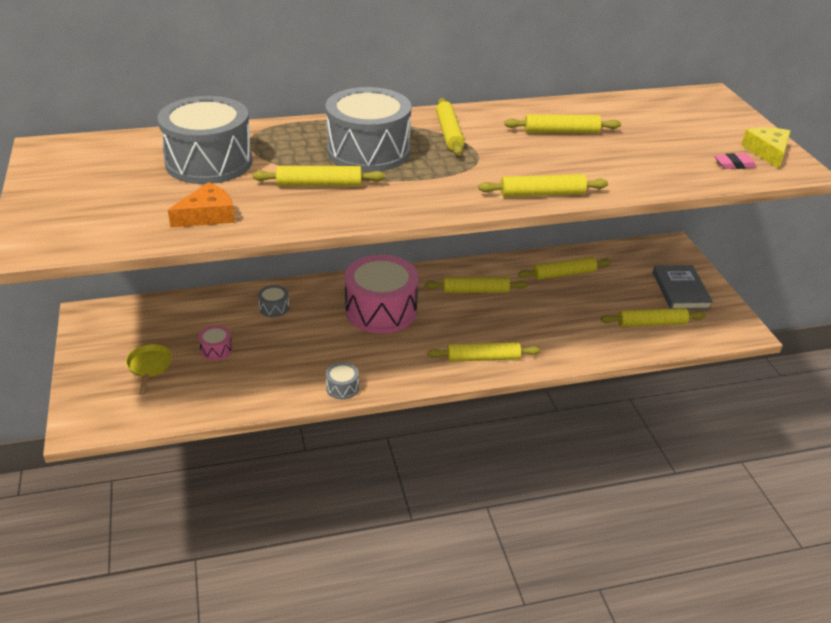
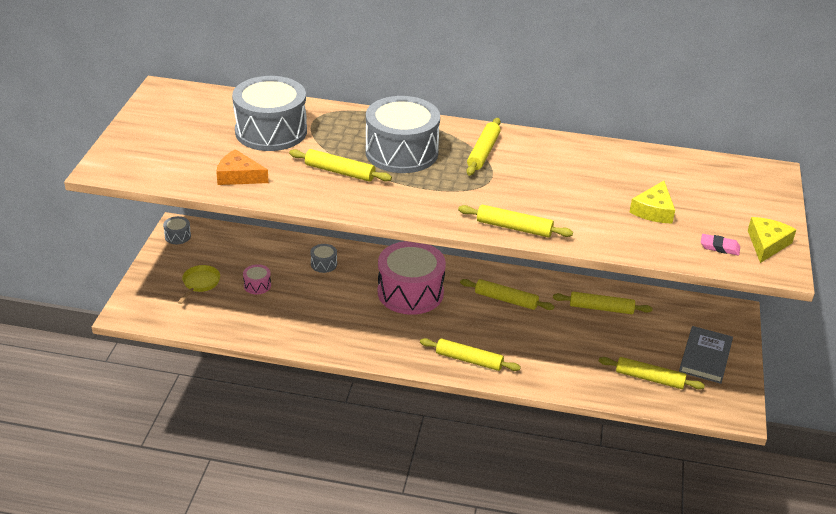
camera: 25 degrees right, 0 degrees up
(207, 215) = (239, 176): orange cheese -> orange cheese turned 150 degrees counterclockwise
(342, 388) = (335, 347): grey drum -> grey drum (177, 236)
(561, 131) = (585, 175): yellow rolling pin -> none
(649, 147) = (653, 210): none -> yellow cheese

